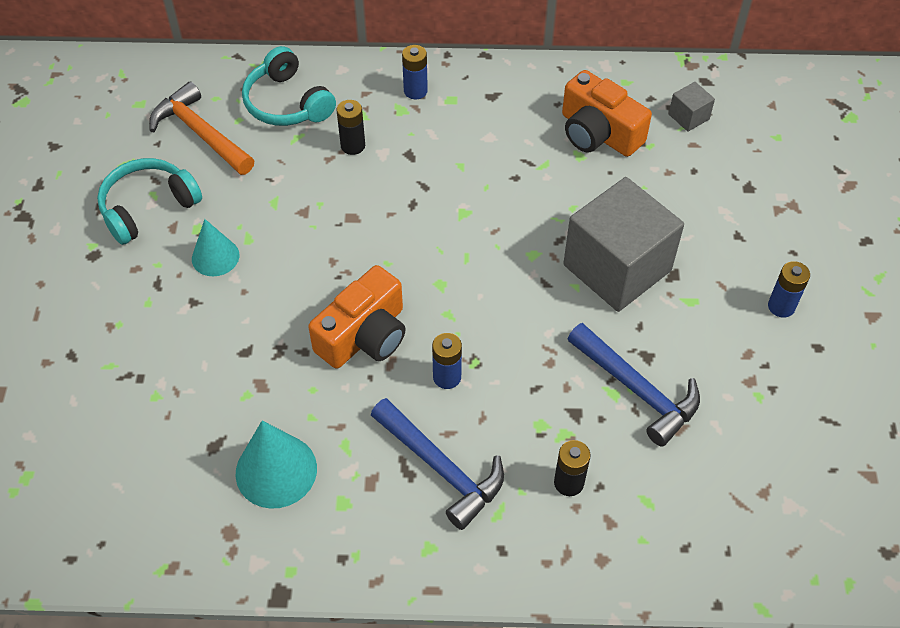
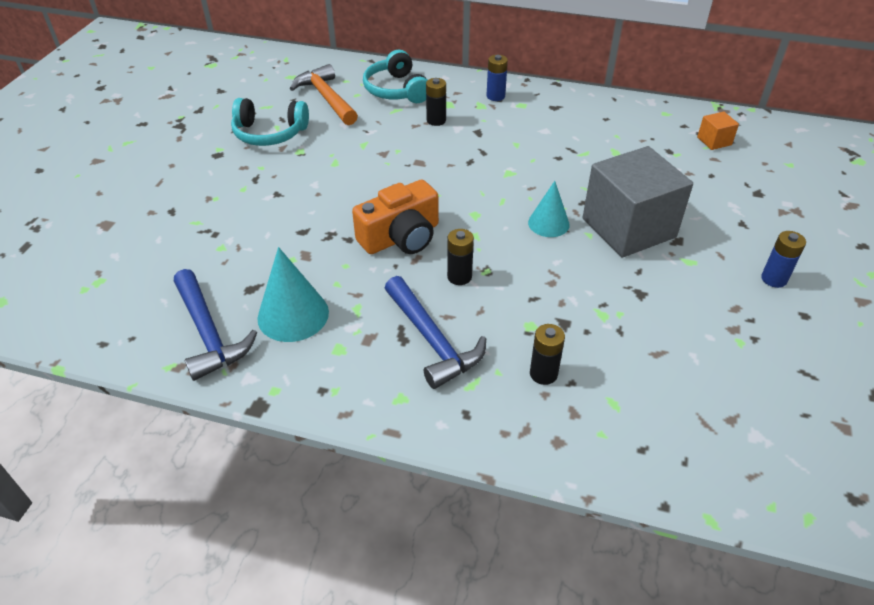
camera: 15 degrees right, 10 degrees down
(148, 207) = (269, 133): turquoise headphones -> turquoise headphones turned 150 degrees counterclockwise
(215, 257) = (305, 169): turquoise cone -> turquoise cone (548, 223)
(447, 377) = (459, 277): blue battery -> black battery
(598, 133) = (635, 140): orange camera -> none
(637, 389) = (625, 316): blue hammer -> blue hammer (208, 333)
(688, 117) = (714, 141): grey cube -> orange cube

